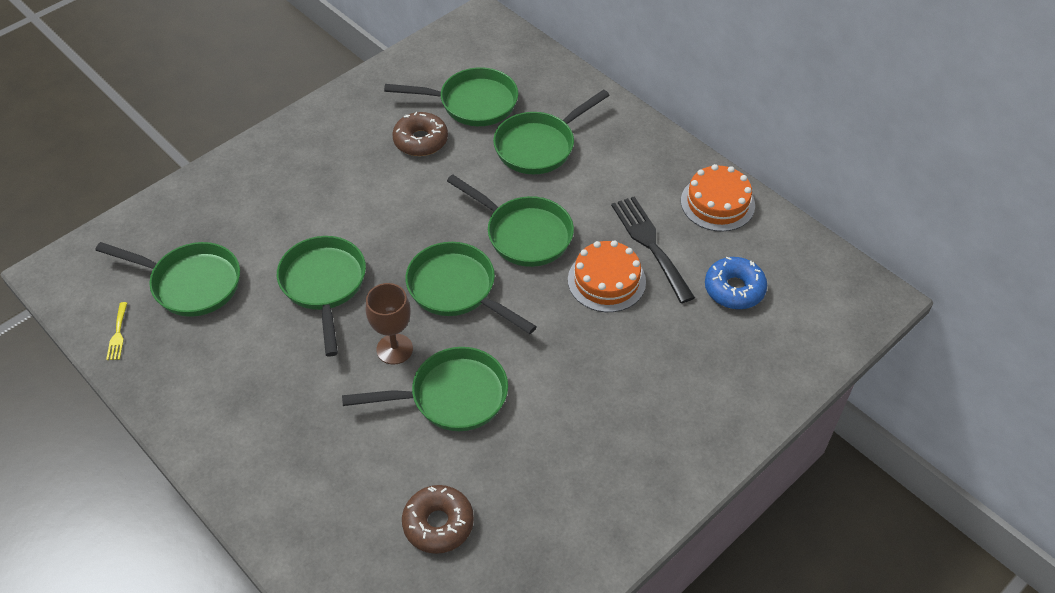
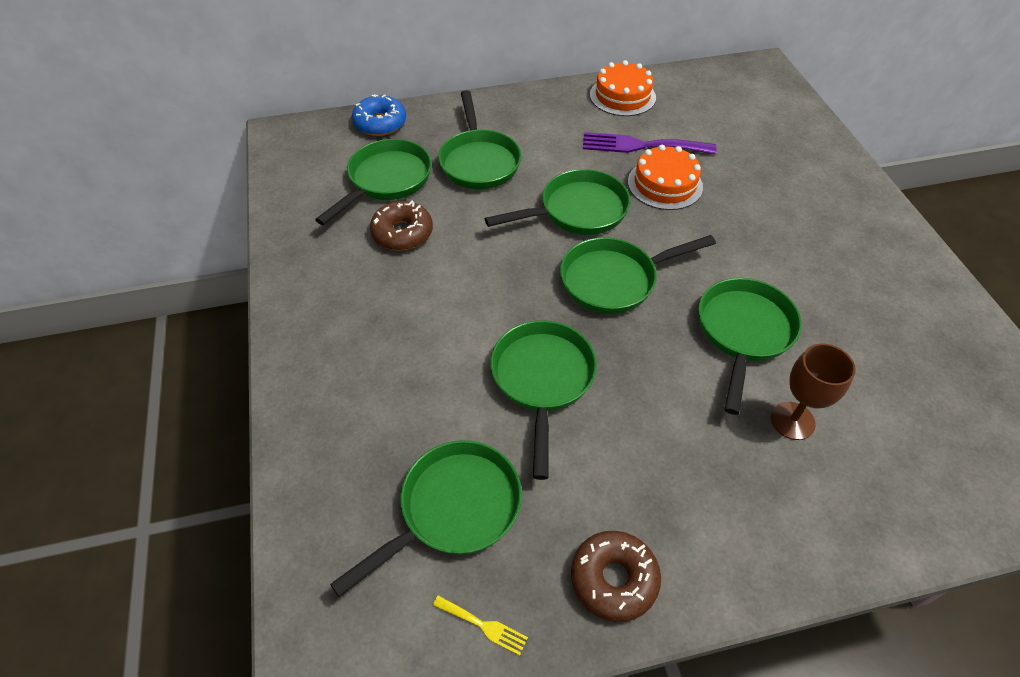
camera: 60 degrees left, 0 degrees up
(324, 285) = (542, 380): green pan -> green pan turned 75 degrees clockwise
(394, 349) = (662, 354): brown goblet -> brown goblet (792, 421)
(438, 524) = (892, 400): brown donut -> brown donut (613, 579)
(650, 244) = (641, 146): black fork -> purple fork
(734, 289) = (716, 123): blue donut -> blue donut (380, 123)

